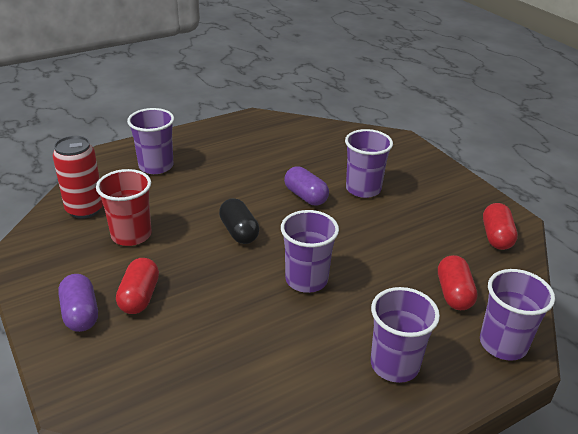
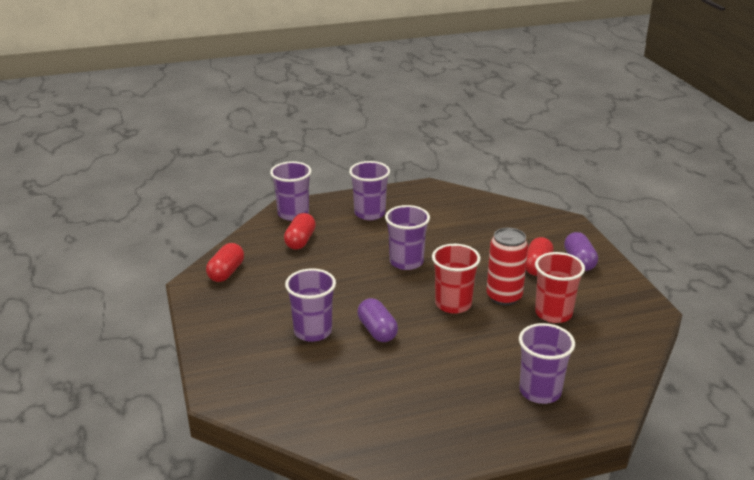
camera: 165 degrees left, 5 degrees down
(85, 209) = (606, 345): red can -> red can (504, 297)
(239, 232) = (453, 304): black capsule -> red cup

